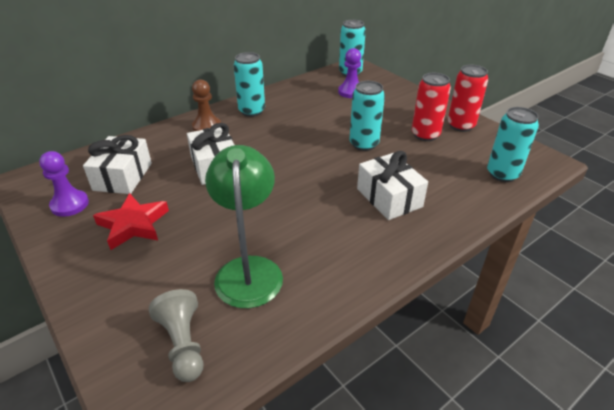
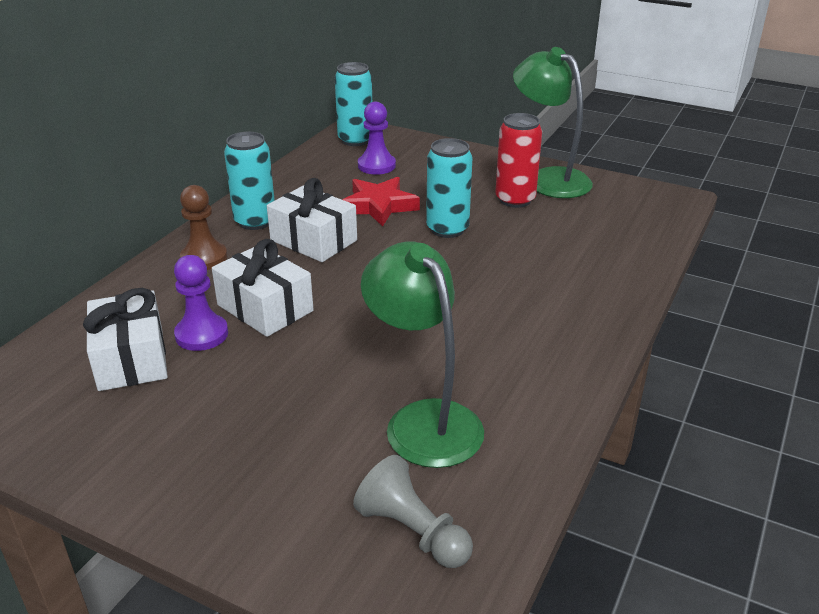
camera: 25 degrees left, 5 degrees down
(70, 204) = (79, 420): purple pawn -> purple pawn (201, 334)
(133, 224) = (210, 416): red star -> red star (379, 206)
(389, 198) = (529, 285): white gift -> white gift (313, 240)
(460, 125) = (548, 179): red can -> green lamp
(502, 174) = (636, 225): turquoise can -> none

